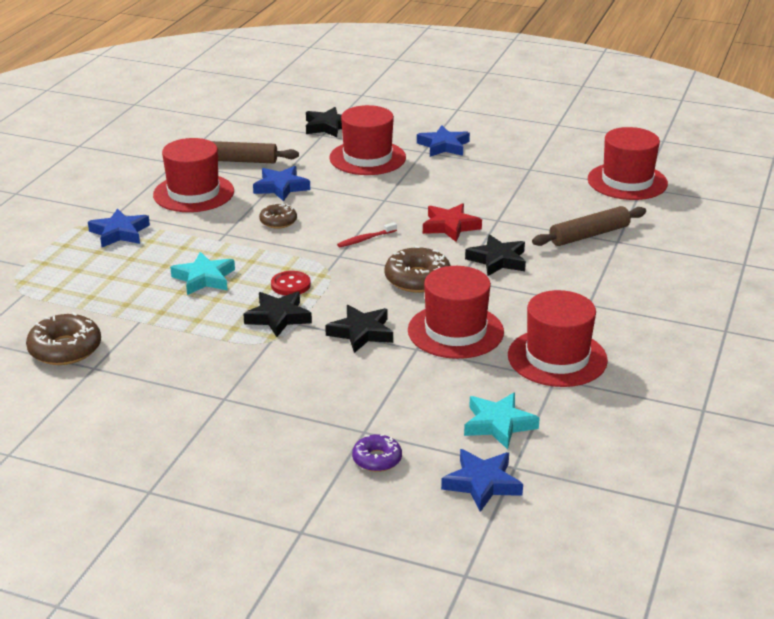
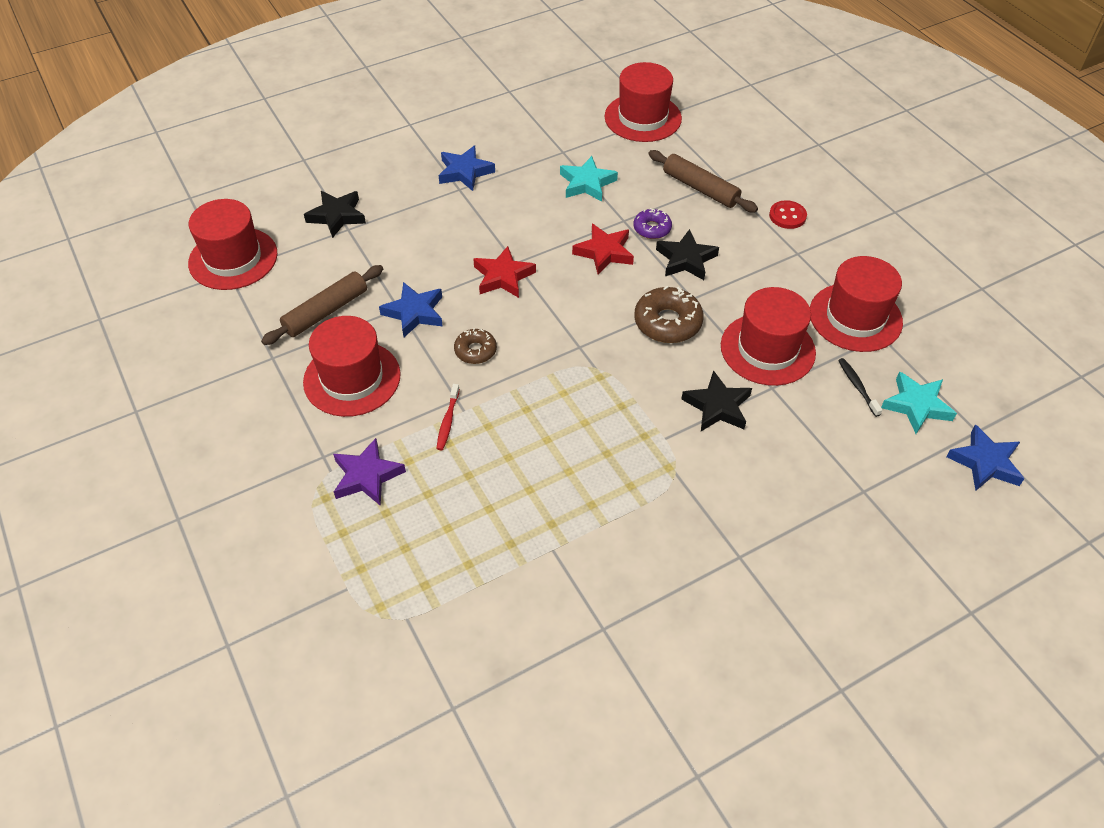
camera: 50 degrees left, 20 degrees up
(65, 349) = (548, 635): brown donut -> none
(120, 233) = (367, 476): blue star -> purple star
(204, 278) = (523, 459): turquoise star -> turquoise star (587, 183)
(278, 317) = (642, 446): black star -> none
(290, 285) = (596, 406): red button -> red button (787, 216)
(363, 201) = (503, 276): none -> red star
(365, 239) = (569, 314): red toothbrush -> red toothbrush (448, 421)
(367, 158) = (428, 227): red hat -> red hat (233, 258)
(377, 459) = (908, 506): purple donut -> purple donut (652, 228)
(477, 387) = (857, 386): none -> black toothbrush
(589, 235) = (700, 188): brown rolling pin -> brown rolling pin turned 60 degrees counterclockwise

